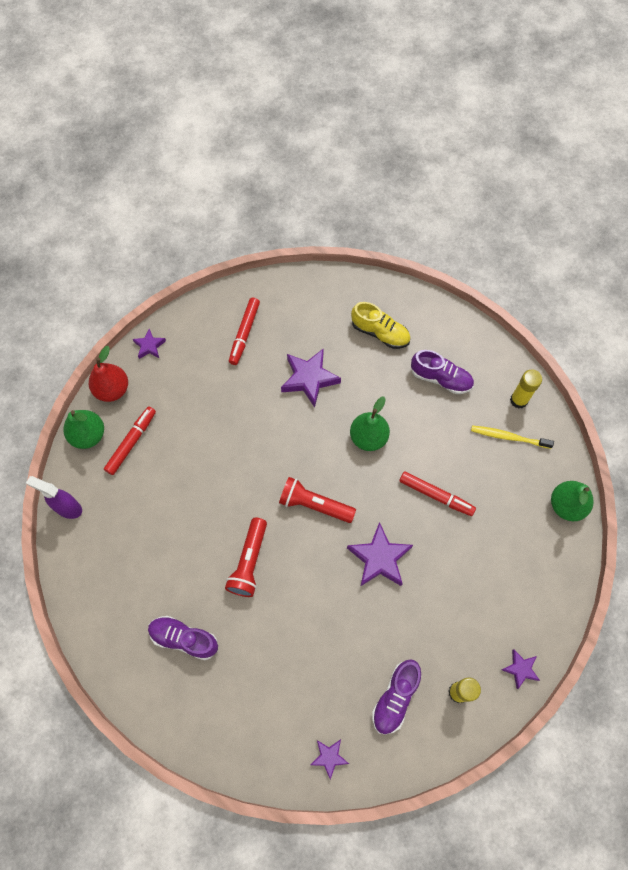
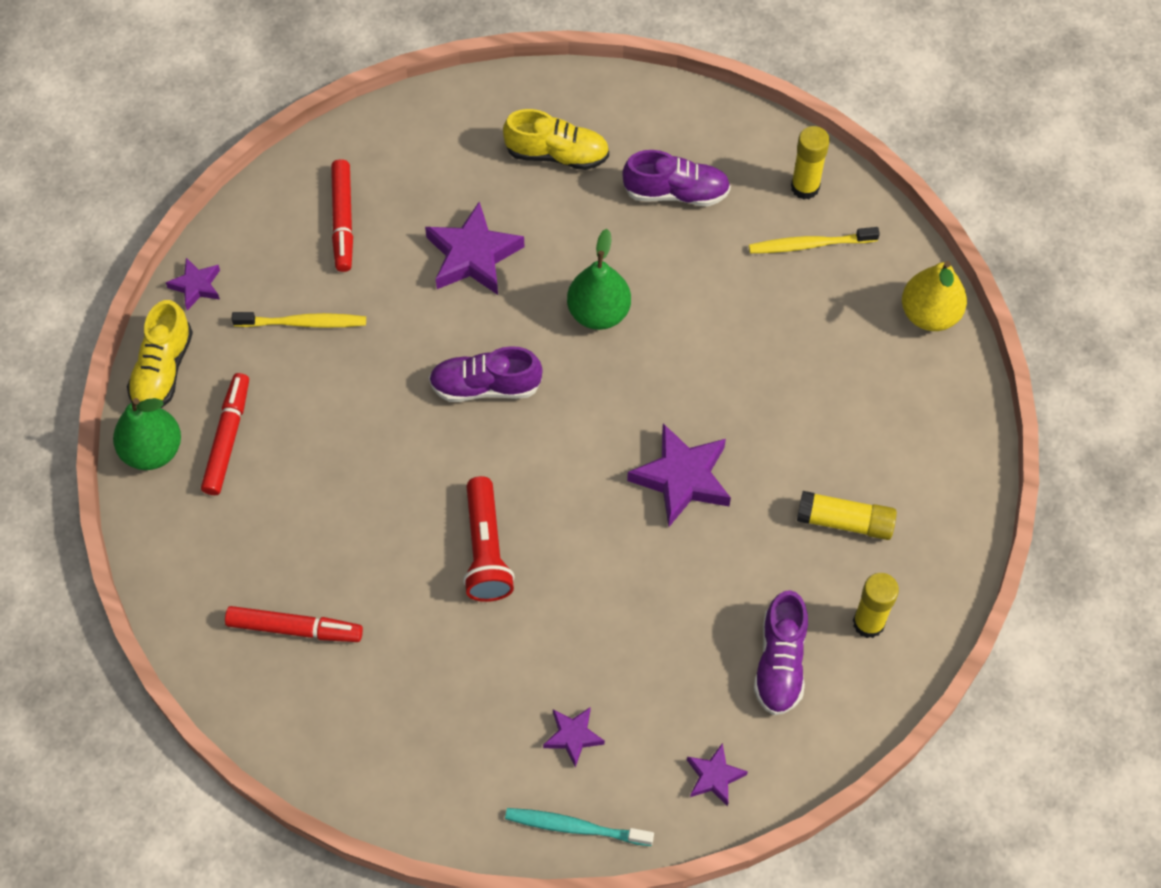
camera: 20 degrees left, 5 degrees down
(68, 508) = (165, 567): purple spray bottle -> none
(112, 389) = (163, 370): red pear -> yellow shoe
(184, 639) = (429, 692): purple shoe -> purple shoe (485, 386)
(199, 387) = (304, 323): none -> yellow toothbrush
(235, 757) = (574, 827): none -> turquoise toothbrush
(314, 504) = (553, 435): red flashlight -> none
(436, 495) = (733, 362): red marker -> red marker (294, 629)
(467, 621) = (845, 522): none -> yellow glue stick
(520, 669) = (945, 560): purple star -> purple star (573, 736)
(566, 505) = (929, 314): green pear -> yellow pear

